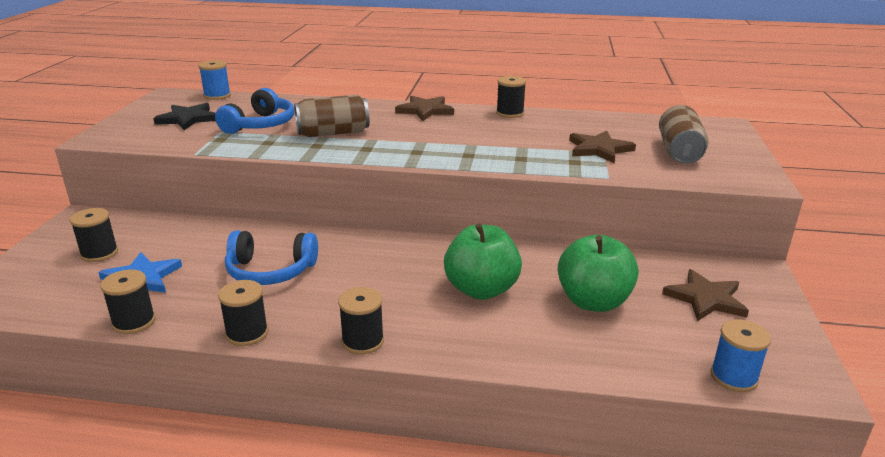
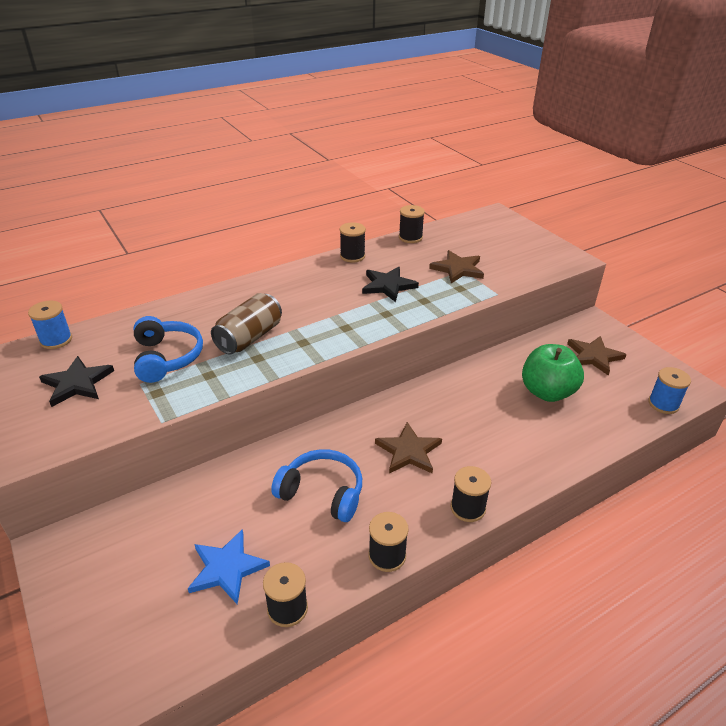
camera: 40 degrees left, 10 degrees up
(99, 253) = (143, 570): black spool -> black spool (410, 237)
(270, 271) = (322, 493): blue headphones -> blue headphones turned 120 degrees counterclockwise
(425, 110) = (285, 279): brown star -> brown star (409, 451)
(481, 289) = (479, 420): green apple -> none
(505, 139) = (388, 286): none -> black star
(679, 152) = (503, 251): brown can -> none

